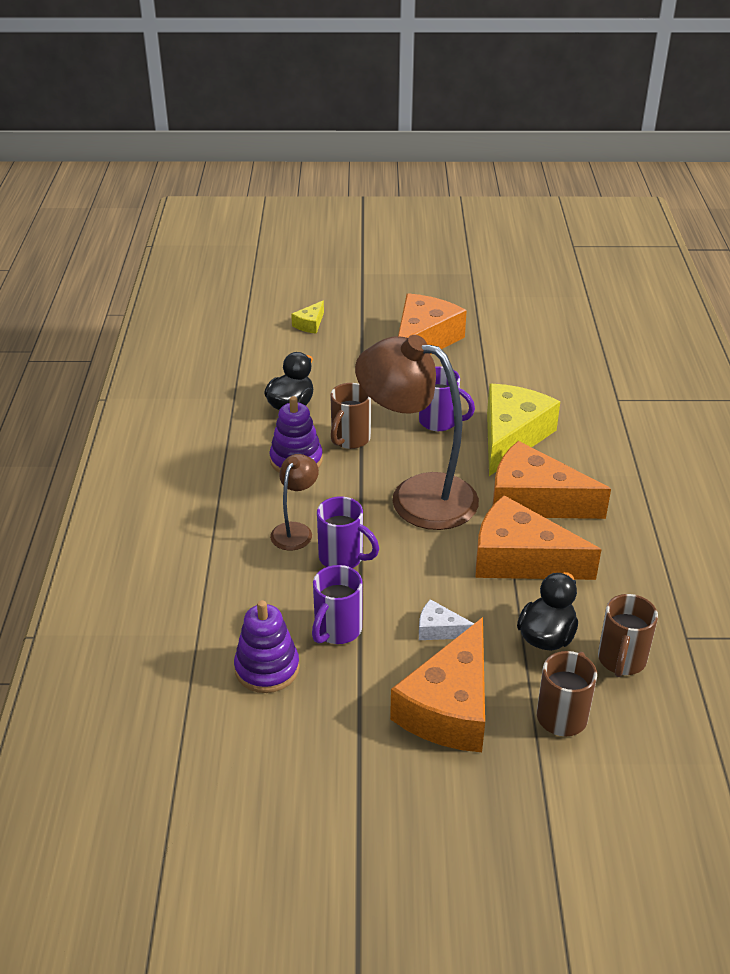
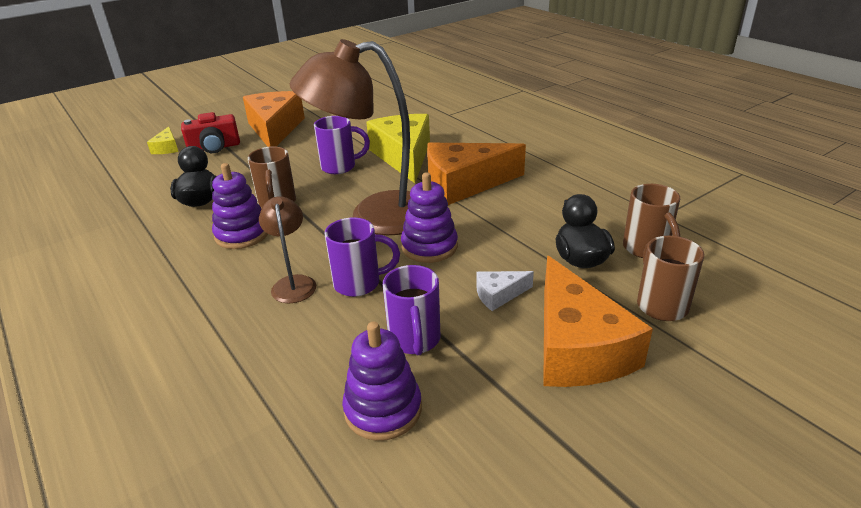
camera: 35 degrees left, 5 degrees down
(350, 342) = (214, 148): none -> red camera
(431, 553) = (429, 247): none -> purple stacking toy
(520, 559) = (499, 221): orange cheese -> none

